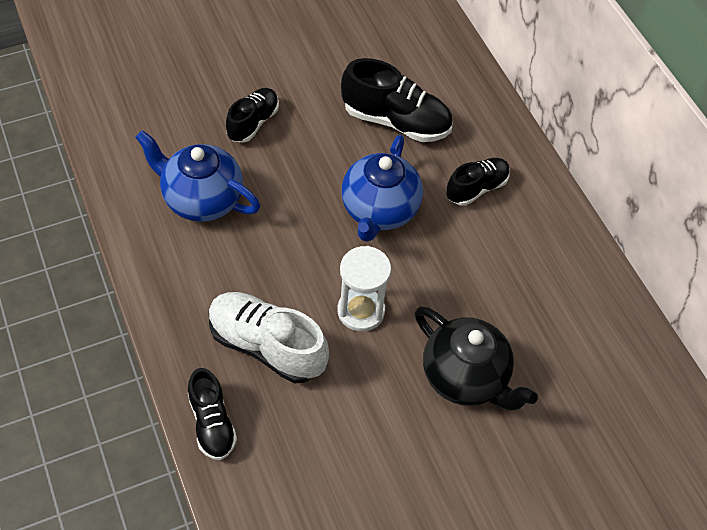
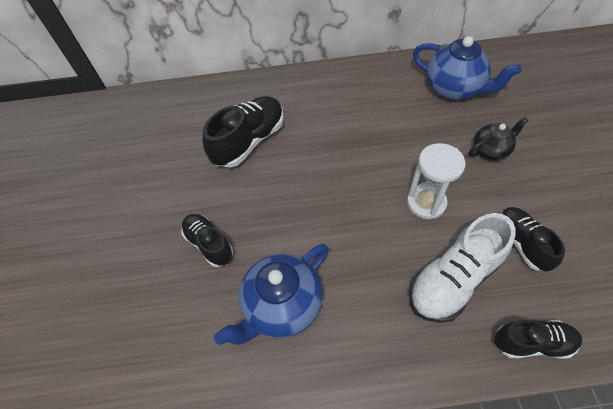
camera: 65 degrees left, 0 degrees up
(379, 210) = (332, 170): blue teapot -> blue teapot (454, 89)
(465, 377) = (490, 150): black teapot -> black teapot, size x0.59
(476, 188) = (328, 108): black shoe -> black shoe (521, 243)

